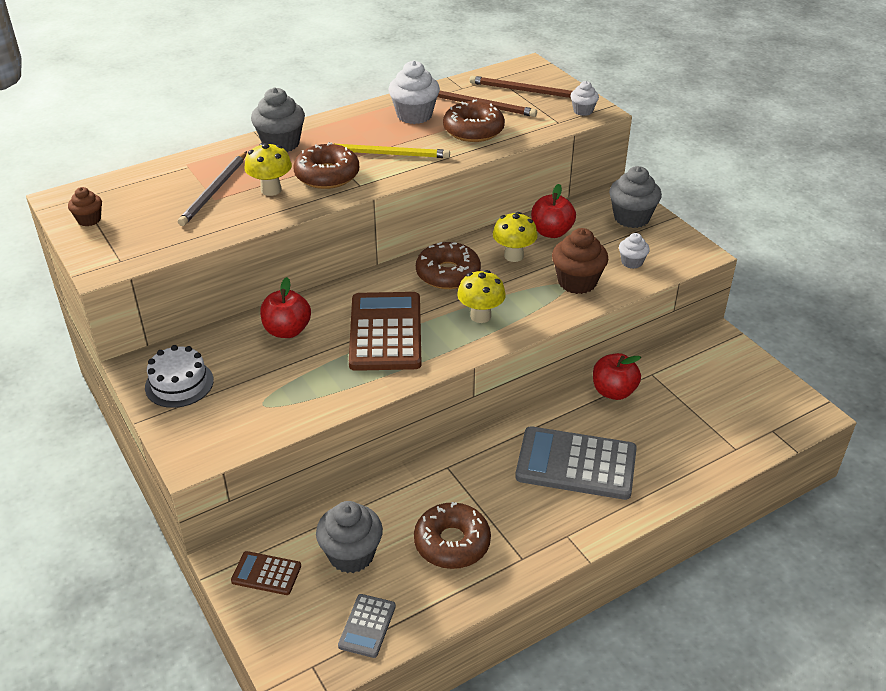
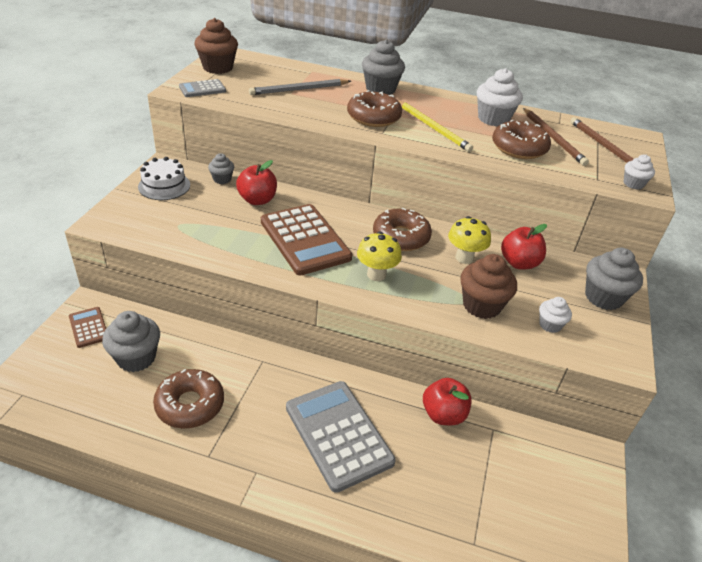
camera: 45 degrees right, 0 degrees up
(89, 220) = (218, 68): brown cupcake -> brown cupcake, size x1.78
(220, 337) = (222, 179): none -> grey cupcake
(271, 190) = (328, 106): yellow mushroom -> none
(367, 626) = (76, 402): grey calculator -> grey calculator (202, 89)
(385, 332) = (305, 240): brown calculator -> brown calculator turned 105 degrees clockwise

